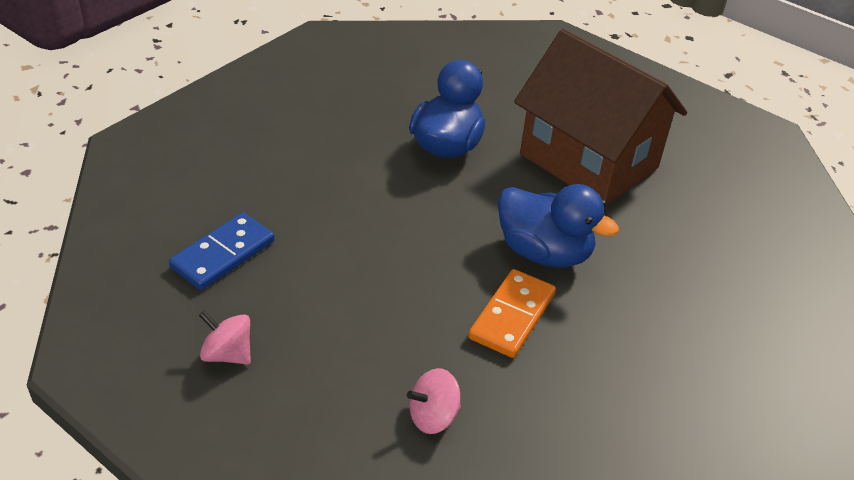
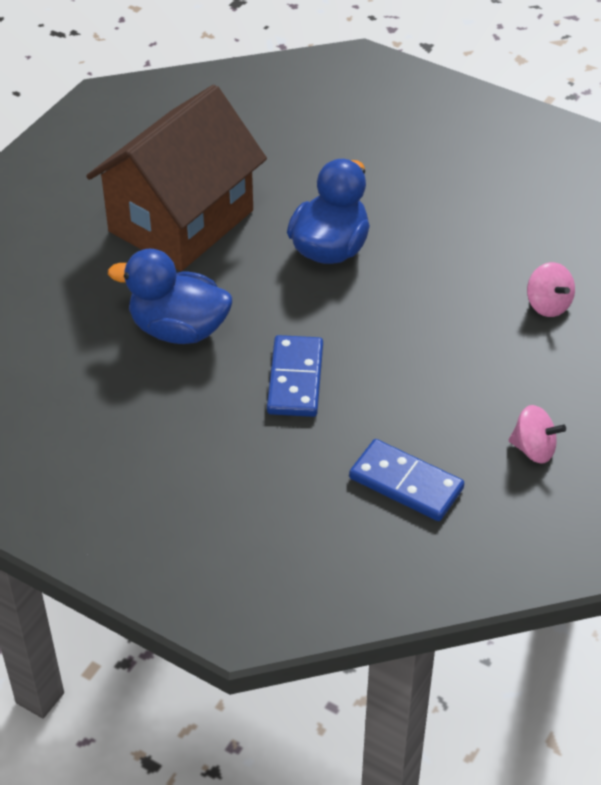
camera: 95 degrees left, 5 degrees up
(227, 354) = (533, 449): pink spinning top -> pink spinning top turned 90 degrees counterclockwise
(370, 205) = (295, 379): none -> blue domino
(512, 316) = (419, 265): orange domino -> none

